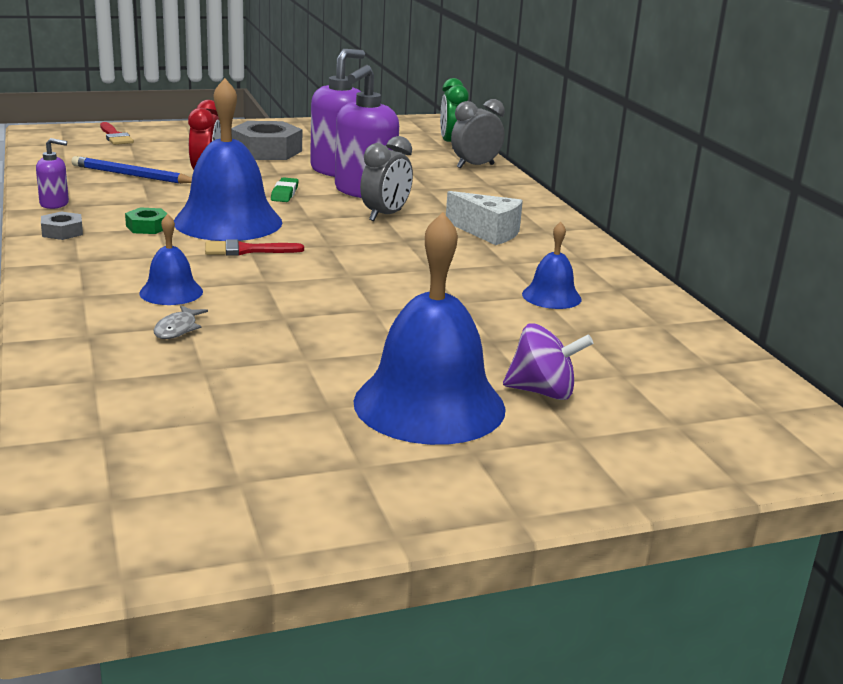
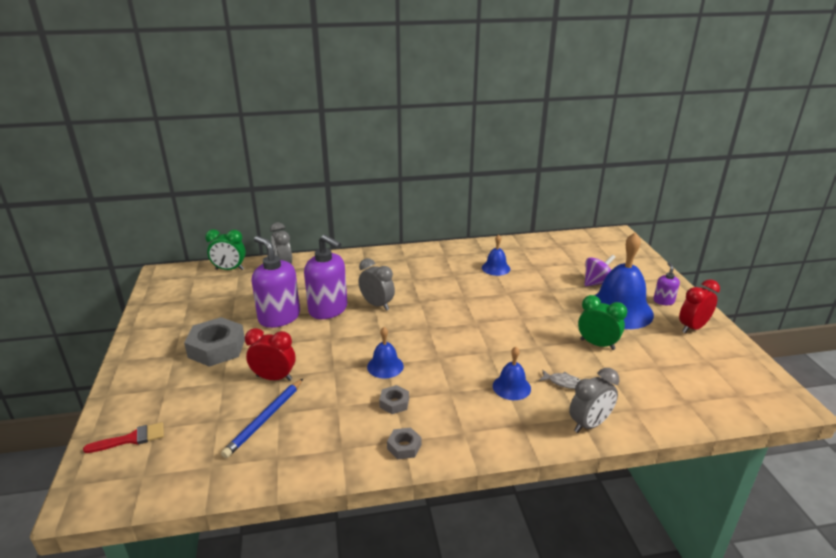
camera: 80 degrees left, 5 degrees up
(54, 204) = (335, 459): purple soap dispenser -> purple soap dispenser (663, 301)
(67, 339) = (589, 424): none -> grey clock
(147, 227) = (394, 403): green nut -> grey nut
(228, 222) = (385, 366): blue bell -> blue bell, size x0.49
(246, 250) = (439, 358): red brush -> none
(284, 194) = (328, 341): green eraser -> none
(293, 368) = (597, 344): none -> green clock
(374, 487) = (692, 328): none -> red clock
(488, 232) = (408, 275): white cheese -> none
(542, 392) = (597, 283): purple spinning top -> purple spinning top turned 45 degrees clockwise

